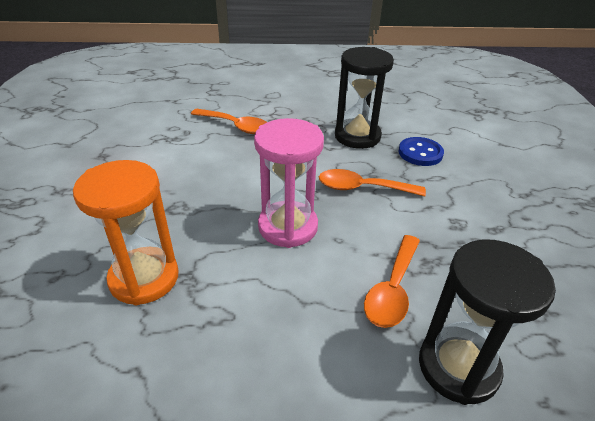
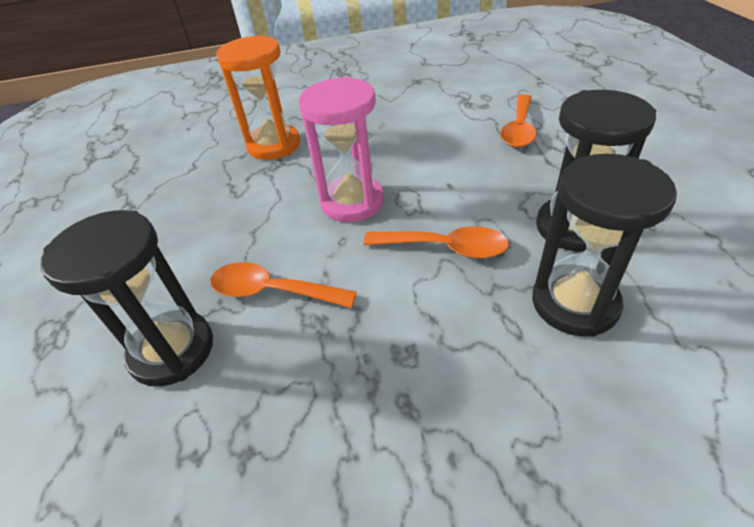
camera: 85 degrees right, 5 degrees up
(362, 188) = (445, 248): orange spoon -> orange spoon turned 105 degrees clockwise
(420, 153) = (574, 303): blue button -> black hourglass

